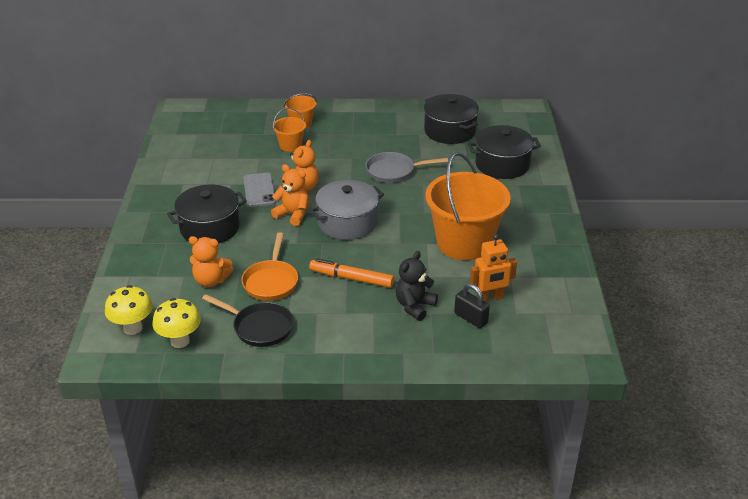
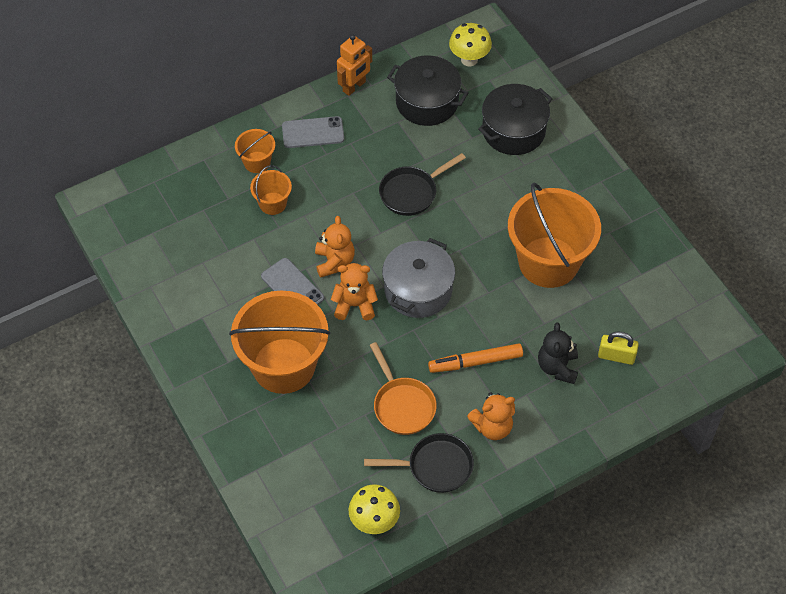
camera: 30 degrees left, 20 degrees up
(133, 328) = (316, 531): yellow mushroom -> yellow mushroom (469, 59)
(210, 228) = (283, 365): black pot -> orange bucket
(211, 281) = (343, 434): orange teddy bear -> orange teddy bear (492, 427)
(353, 121) = (313, 133): none -> grey phone
(394, 171) = (411, 192): grey pan -> black pan
(470, 318) = (616, 356): black padlock -> yellow padlock
(490, 298) = (617, 323): orange robot -> orange robot (354, 87)

